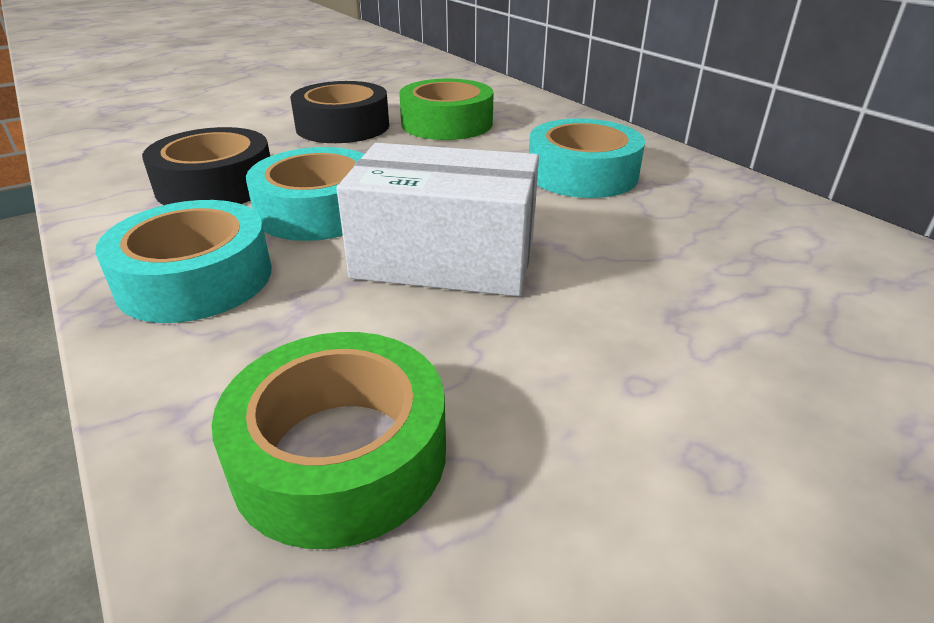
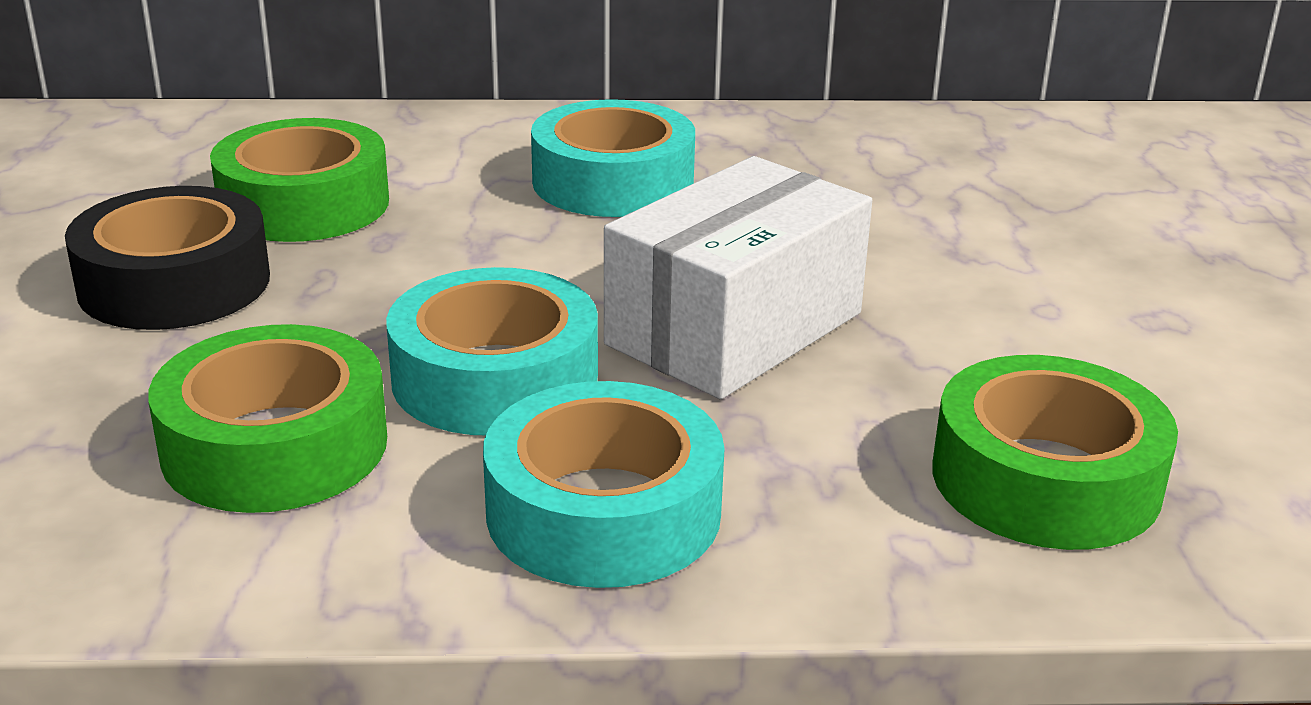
camera: 60 degrees left, 5 degrees down
(216, 185) = (275, 445): black tape -> green tape

